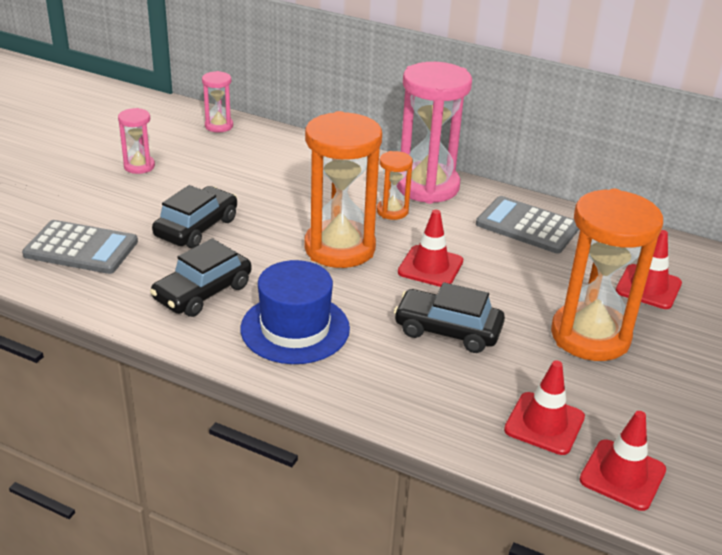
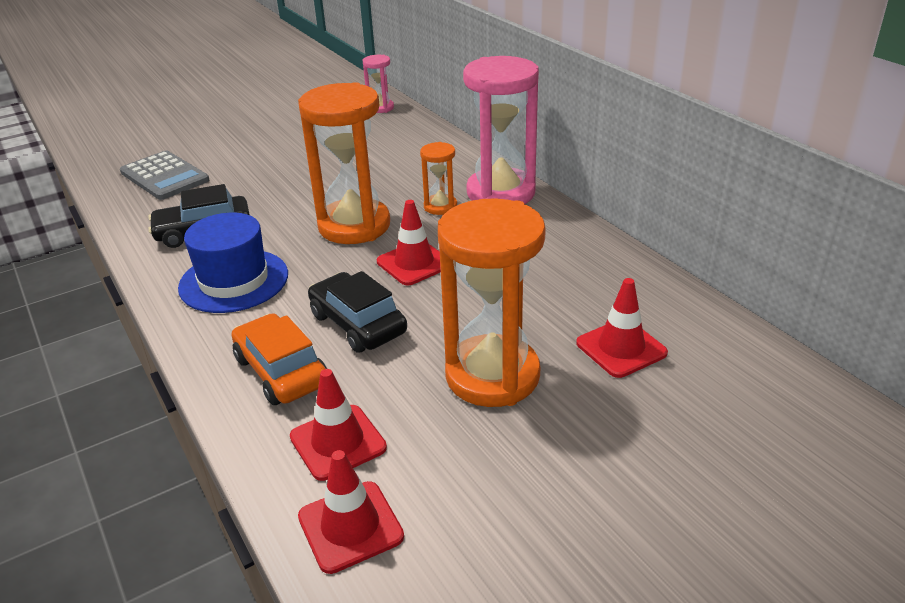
camera: 35 degrees right, 0 degrees up
(139, 166) = (281, 126): pink hourglass -> none
(196, 228) = (263, 181): black car -> none
(435, 388) = (281, 371): none -> orange car
(527, 226) = (558, 252): grey calculator -> none

